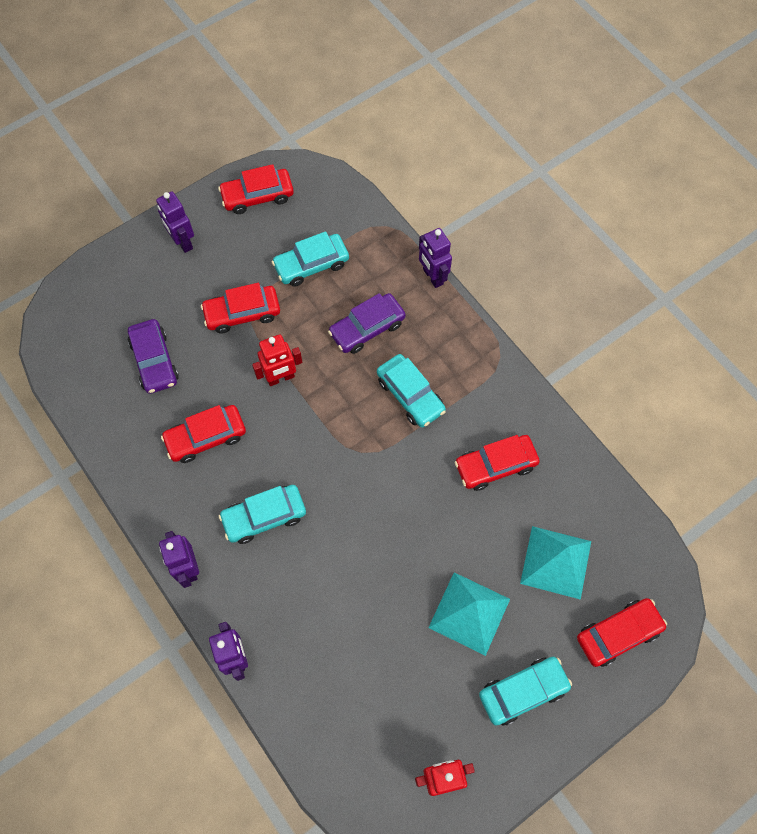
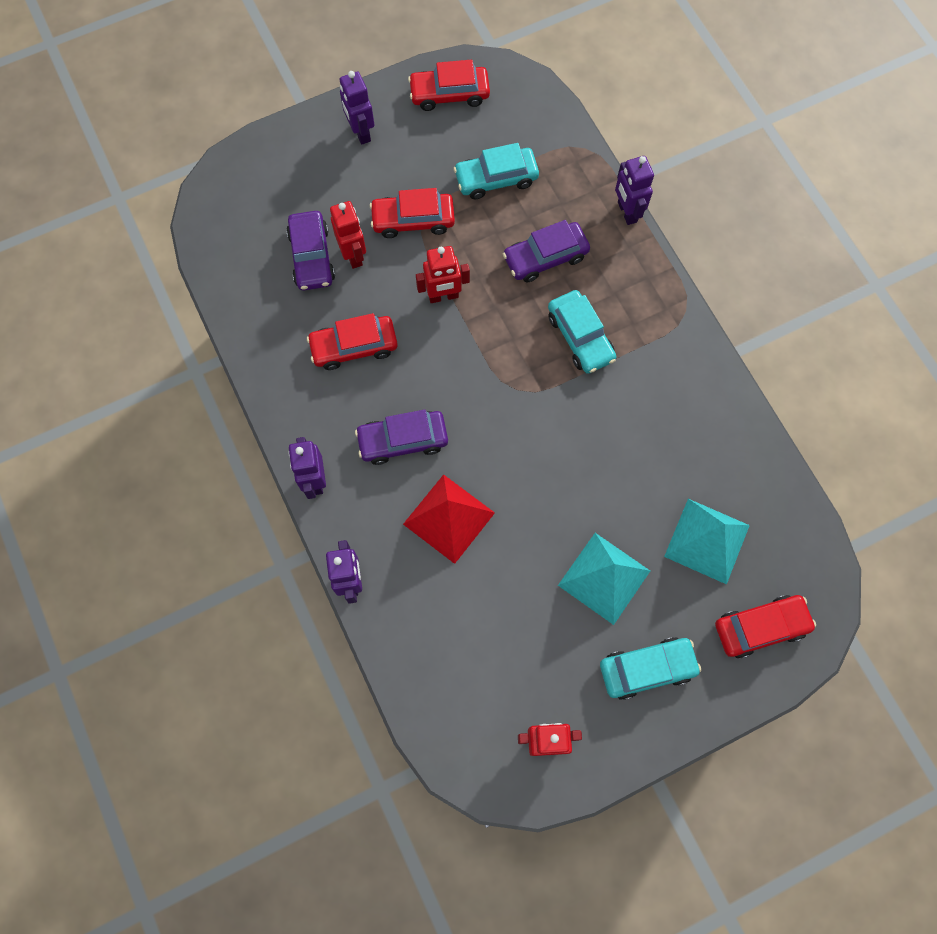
camera: 10 degrees right, 5 degrees up
(192, 353) = (353, 255): none -> red robot
(264, 517) = (403, 440): turquoise car -> purple car
(318, 582) = (448, 518): none -> red pyramid
(495, 465) = (660, 427): red car -> none

